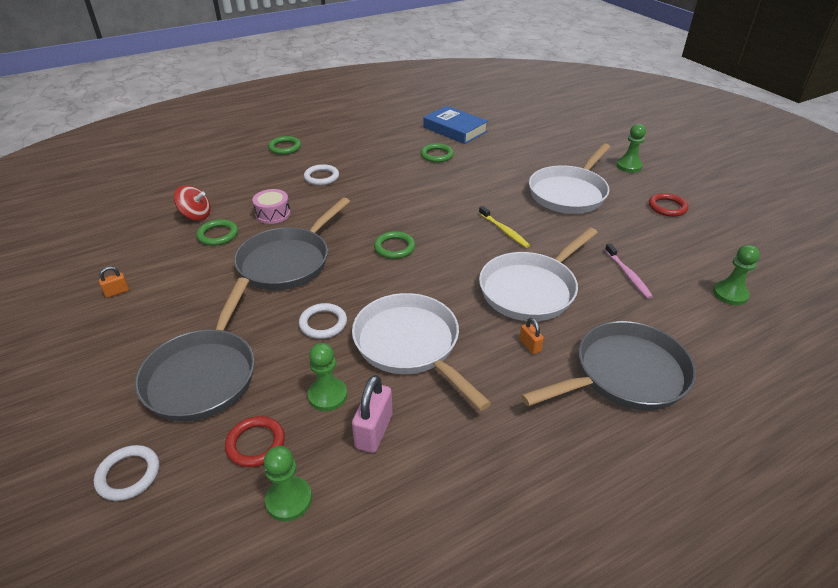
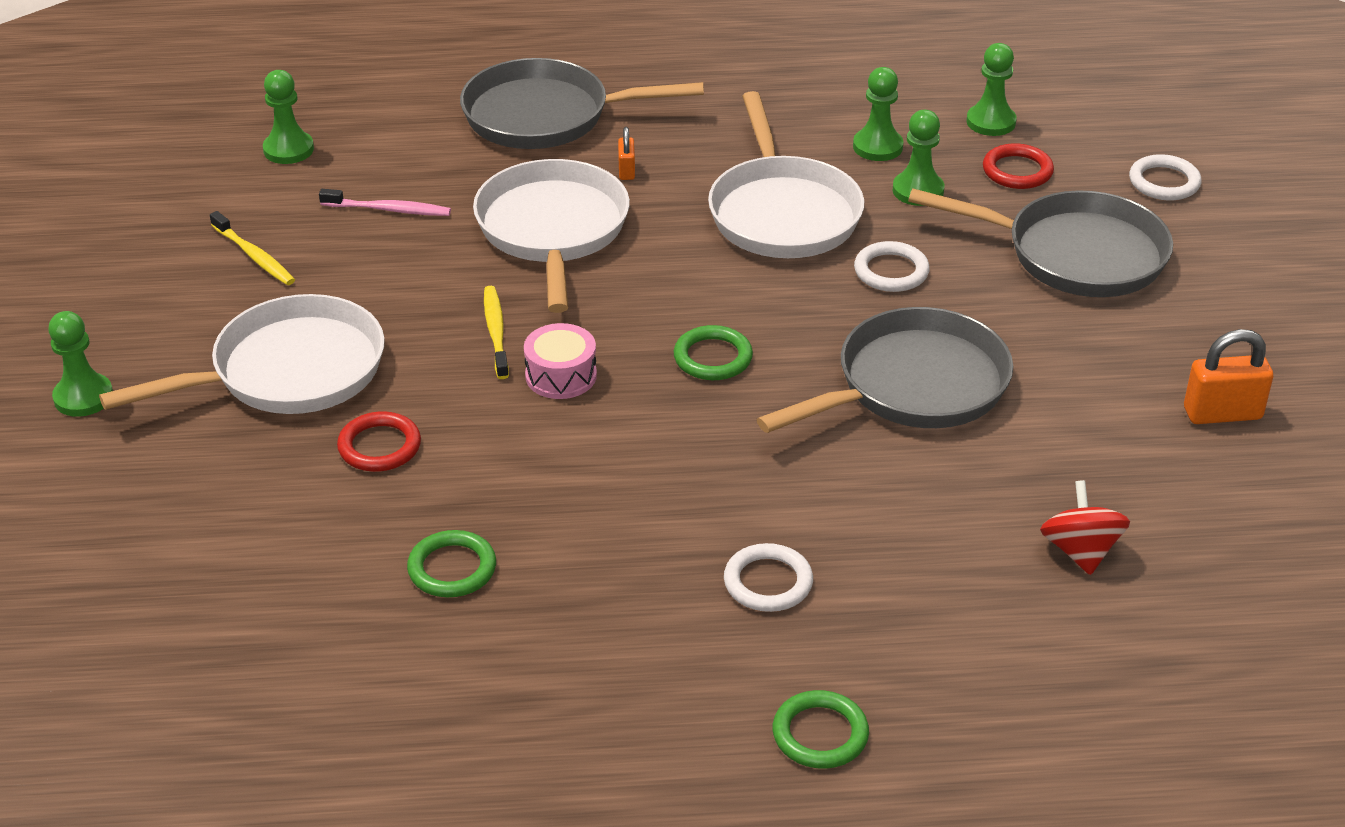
camera: 155 degrees left, 0 degrees up
(117, 292) = (1222, 414): orange padlock -> orange padlock, size x1.84
(196, 215) = (1080, 551): red spinning top -> red spinning top turned 45 degrees clockwise
(204, 374) = (1075, 254): grey pan -> grey pan turned 75 degrees clockwise
(218, 235) = (1036, 484): green ring -> none
(273, 214) = (913, 504): pink drum -> pink drum (561, 375)
(374, 431) = (877, 147): pink padlock -> green pawn
(455, 129) = (322, 654): blue book -> none
(531, 289) = (552, 231): white pan -> white pan turned 75 degrees counterclockwise
(628, 275) = (389, 209): pink toothbrush -> pink toothbrush turned 90 degrees clockwise
(653, 232) = (254, 256): none -> yellow toothbrush
(667, 207) = (160, 290): red ring -> red ring (379, 446)

